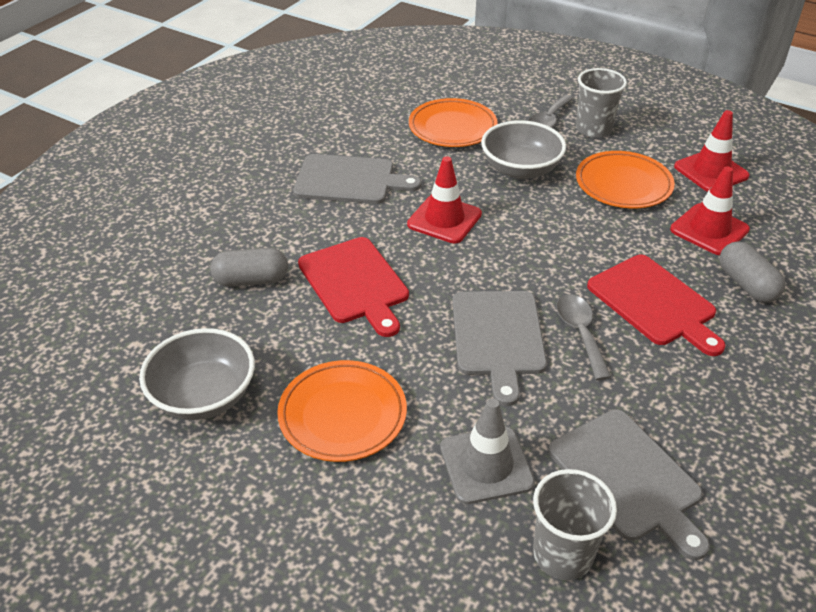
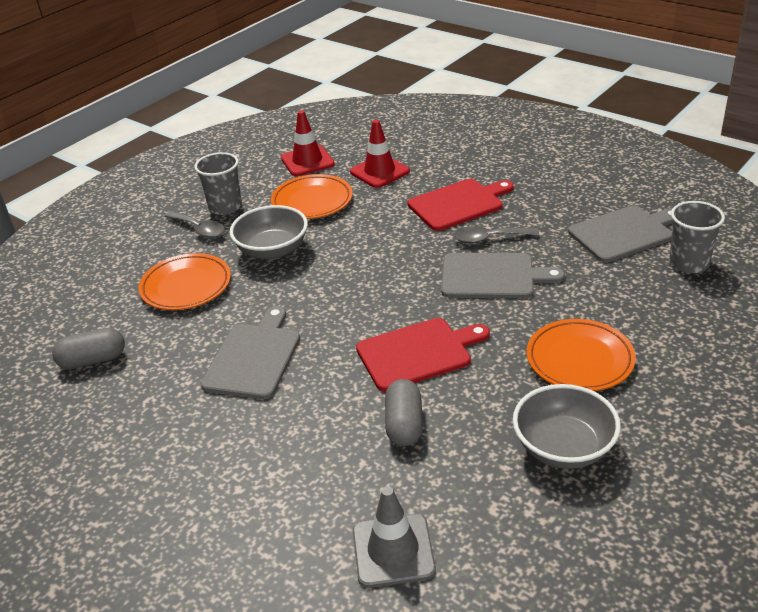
camera: 80 degrees left, 5 degrees down
(444, 219) = (335, 297): red traffic cone -> none
(486, 465) = (621, 289): grey traffic cone -> grey traffic cone (393, 551)
(746, 284) = (443, 166): grey capsule -> grey capsule (93, 360)

